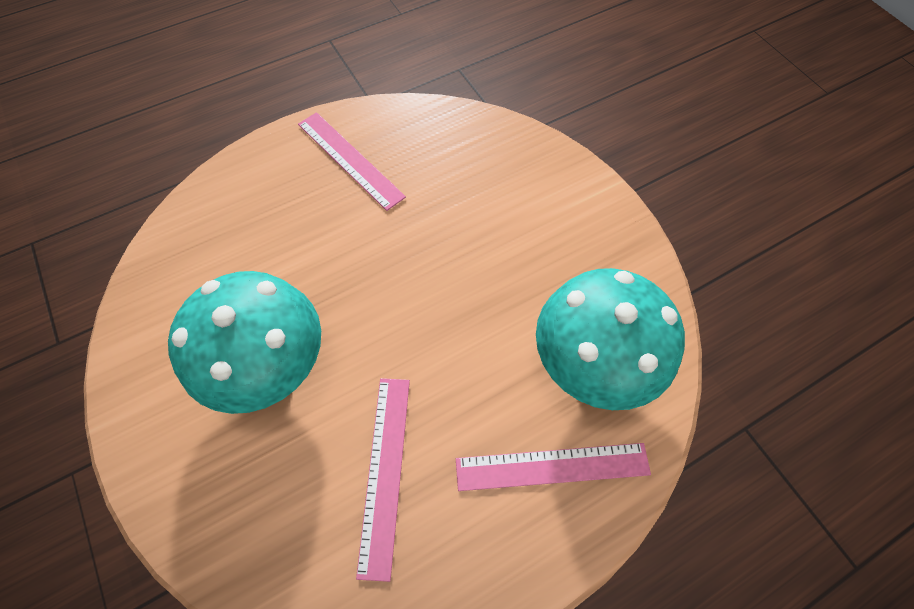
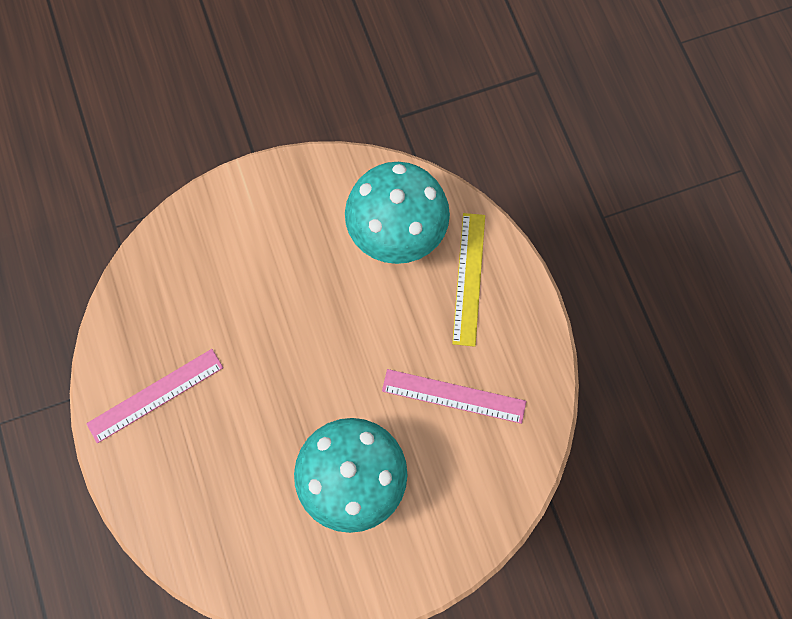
camera: 80 degrees left, 10 degrees up
(552, 466) = (468, 278): pink ruler -> yellow ruler

